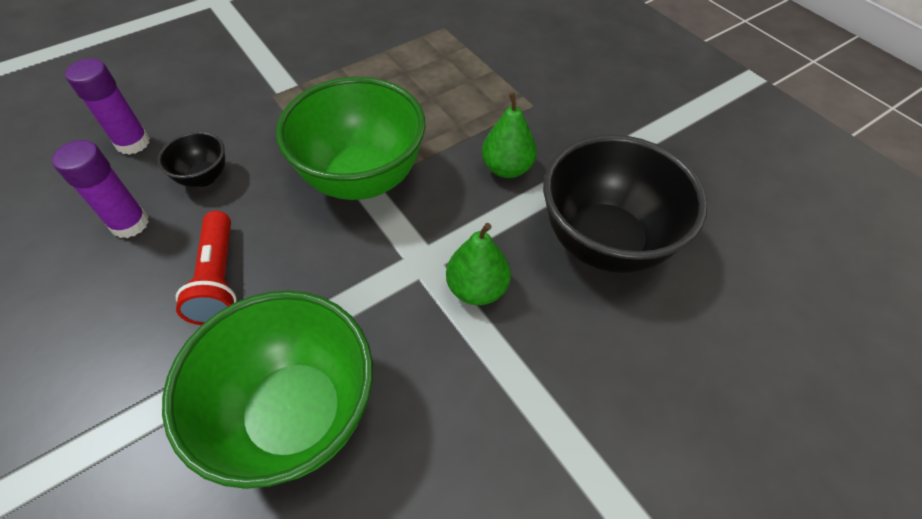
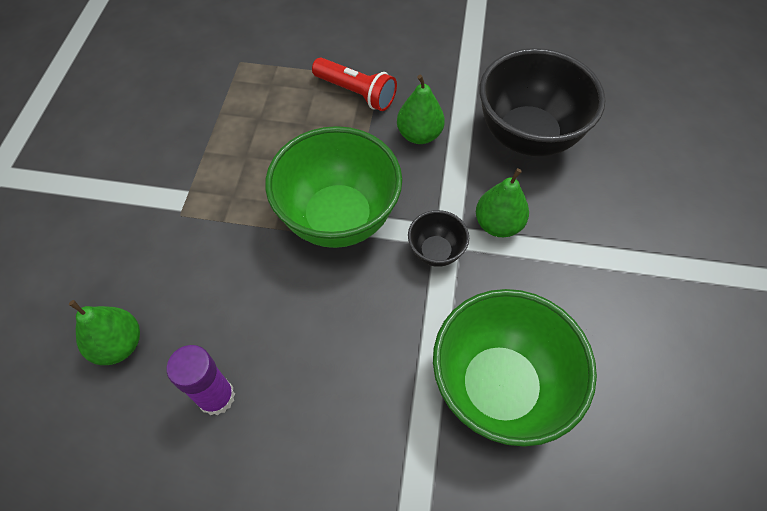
camera: 45 degrees left, 5 degrees up
(133, 143) = (119, 345): purple glue stick -> green pear
(204, 177) = (222, 316): black bowl -> black bowl (436, 252)
(219, 279) = (340, 366): red flashlight -> red flashlight (356, 93)

